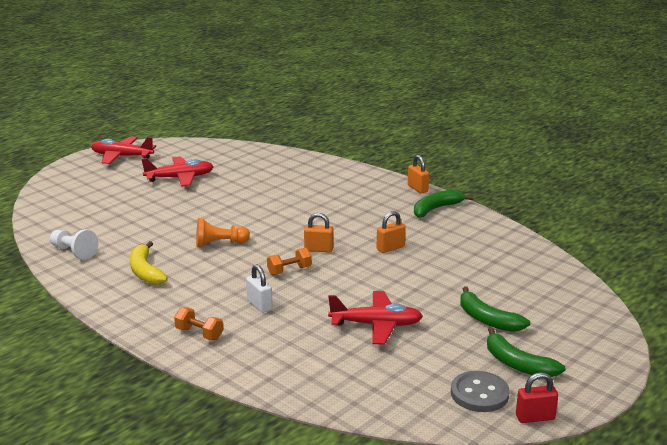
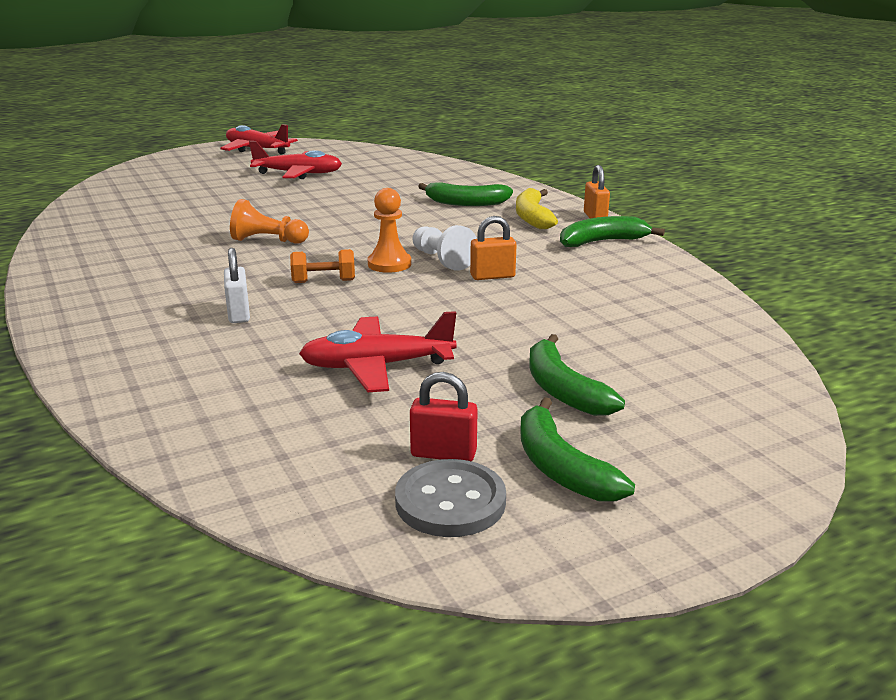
camera: 20 degrees right, 0 degrees up
(73, 252) = (89, 226): white pawn -> white pawn (442, 260)
(145, 271) = (143, 256): yellow banana -> yellow banana (532, 217)
(199, 334) = (120, 334): orange dumbbell -> none
(318, 249) = (389, 264): orange padlock -> orange pawn
(324, 188) = (465, 203): none -> green banana
(376, 325) = (377, 366): red plane -> red plane turned 150 degrees clockwise
(535, 417) = (520, 568): red padlock -> red padlock (443, 454)

